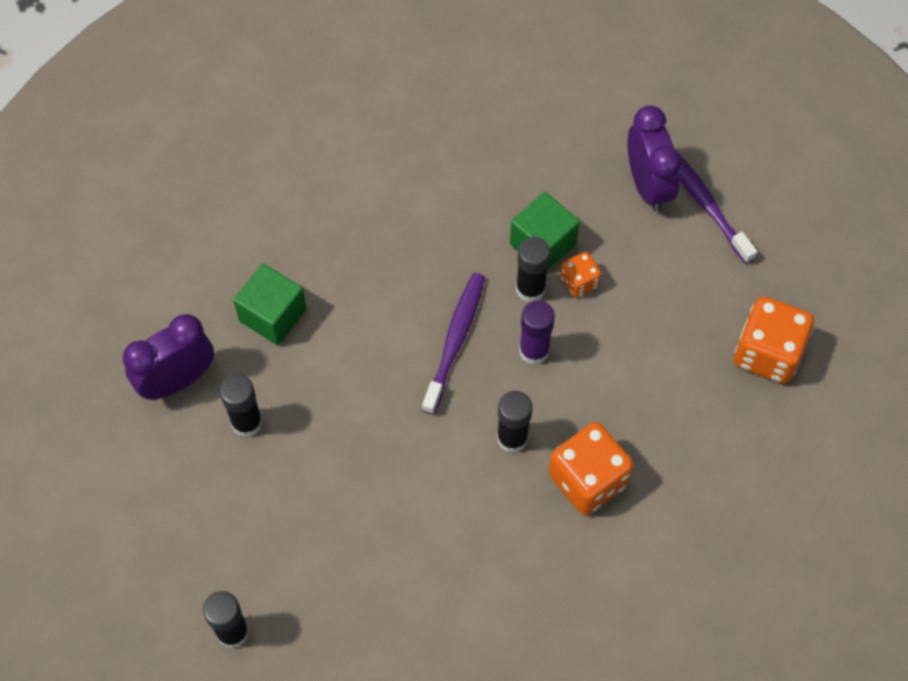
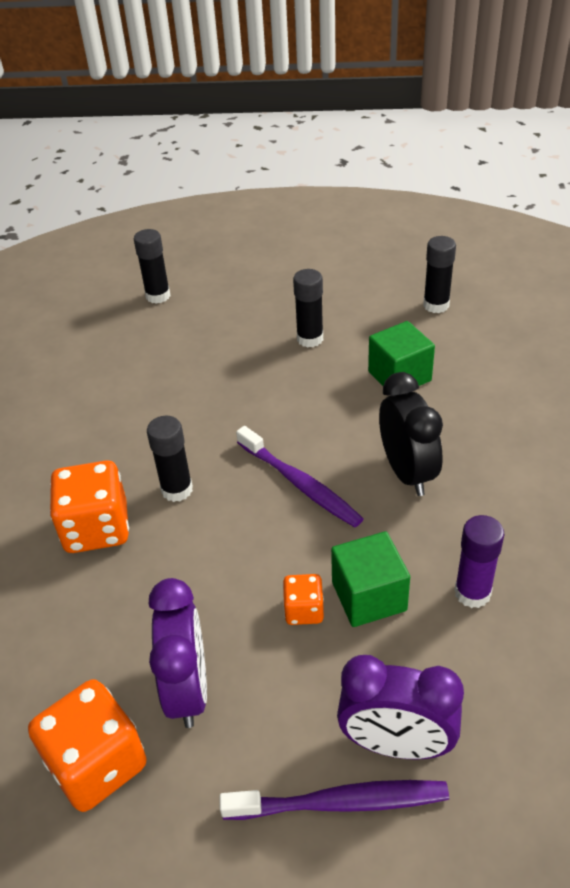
camera: 120 degrees right, 20 degrees down
(177, 380) = (371, 313): purple clock -> purple clock (188, 689)
(401, 263) = (407, 473): none -> black clock
(530, 289) = (320, 563): black glue stick -> black glue stick (436, 305)
(534, 351) = (250, 539): purple glue stick -> purple glue stick (472, 593)

